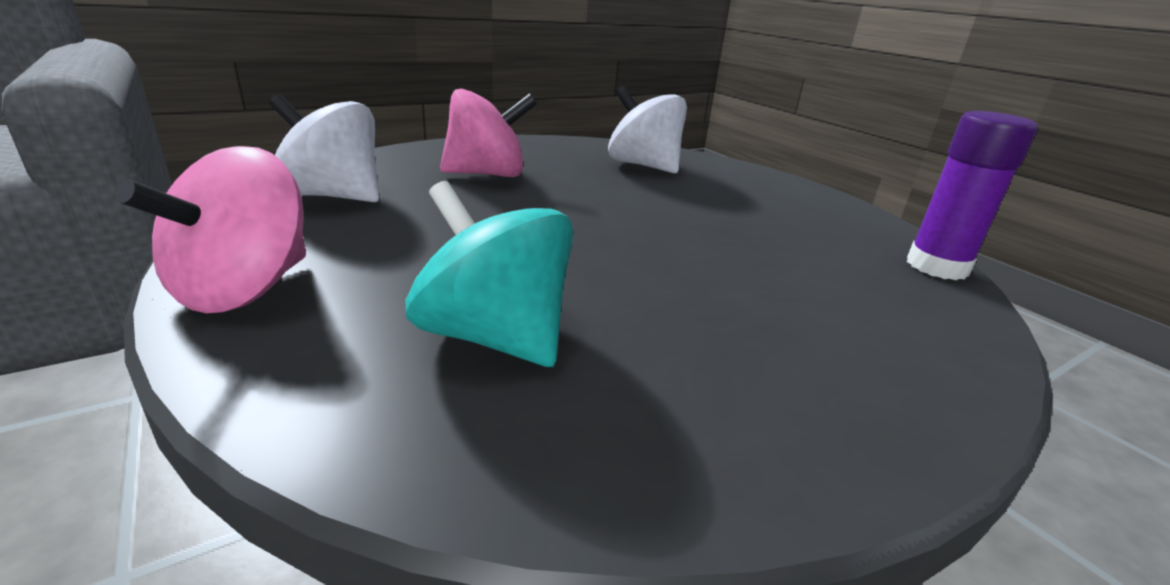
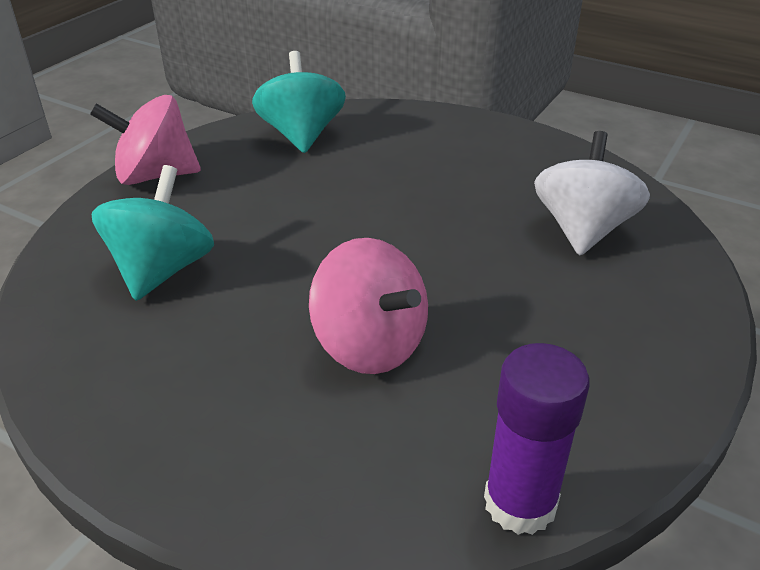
camera: 65 degrees right, 10 degrees up
(333, 196) = (301, 135): white spinning top -> turquoise spinning top
(487, 174) = (426, 166): pink spinning top -> pink spinning top (370, 345)

